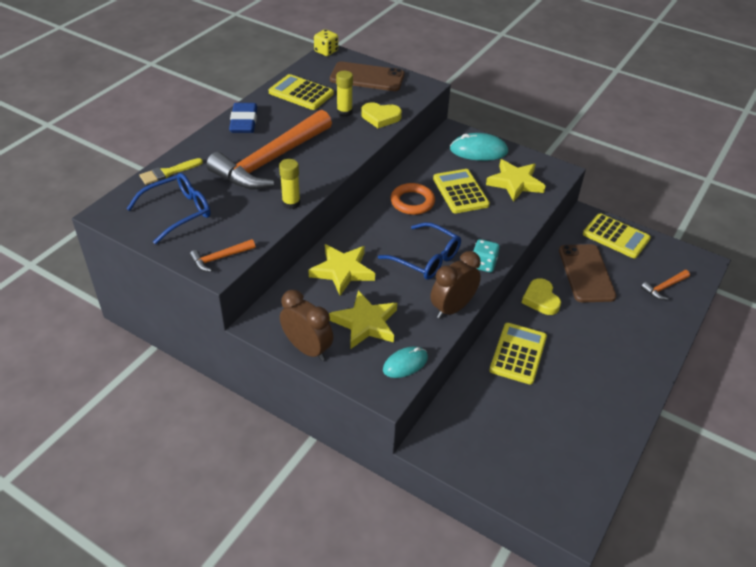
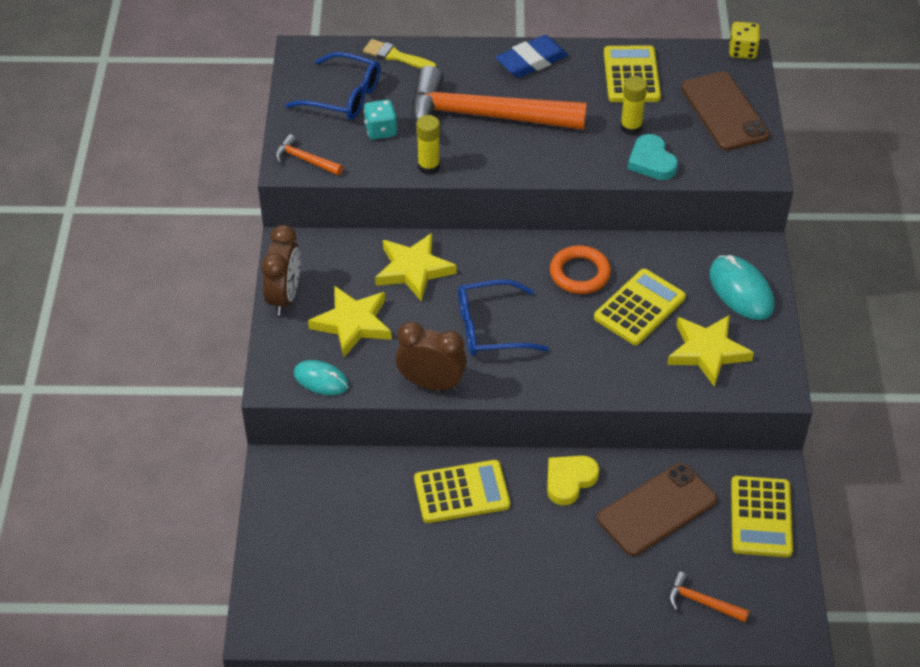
camera: 60 degrees right, 5 degrees up
(380, 117) = (651, 161): yellow heart -> turquoise heart
(426, 259) = (491, 328): blue glasses -> blue glasses turned 75 degrees clockwise
(483, 264) = (525, 382): turquoise dice -> turquoise dice (380, 130)

